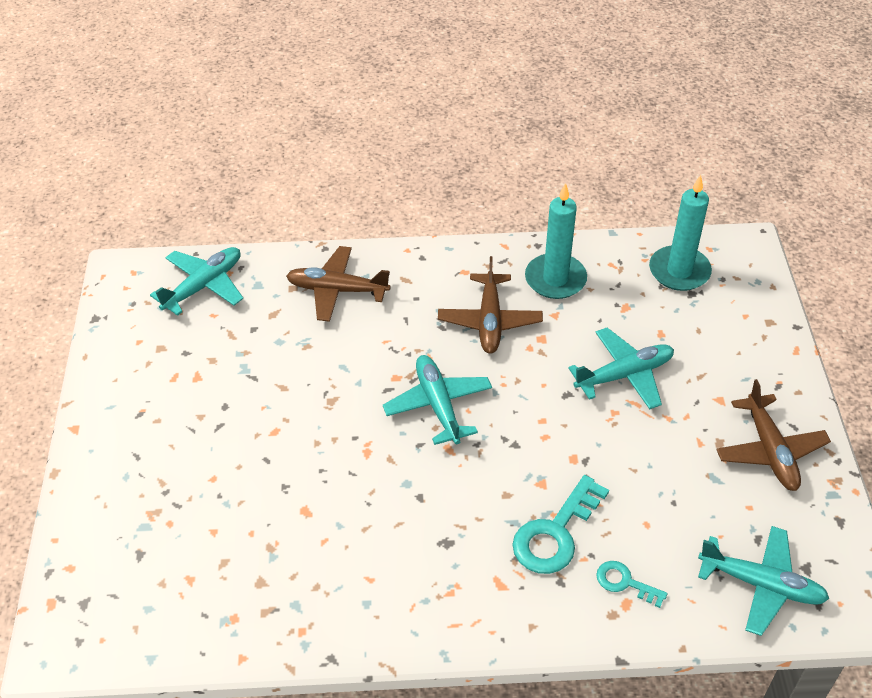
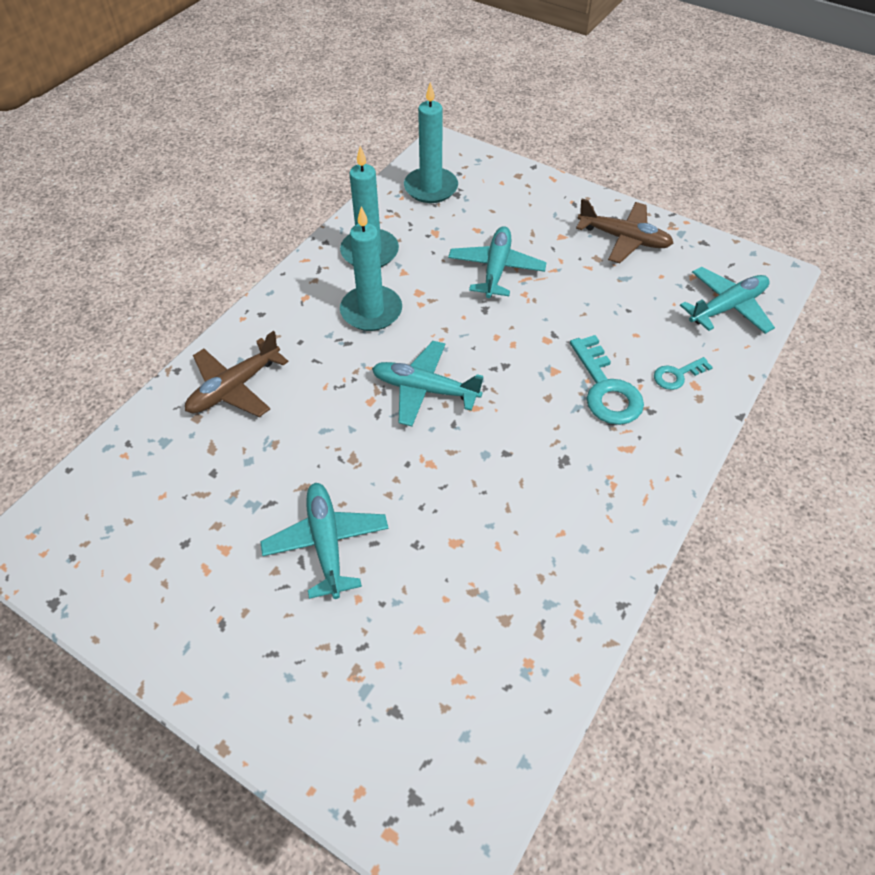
camera: 55 degrees left, 5 degrees up
(204, 286) = (117, 484): turquoise plane -> turquoise plane (326, 543)
(489, 321) = (371, 311): brown plane -> turquoise candle

